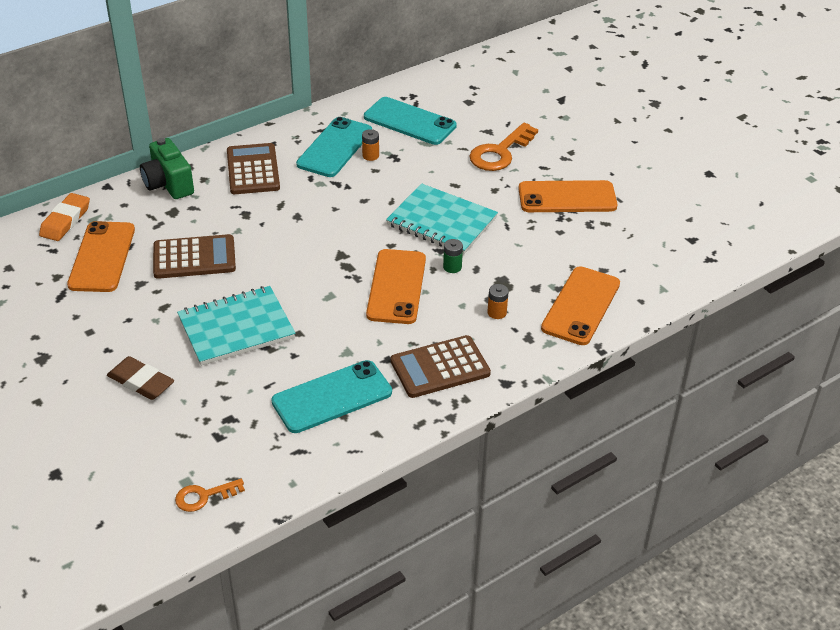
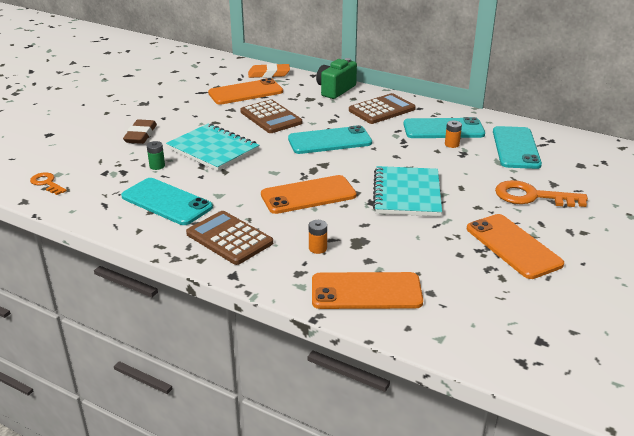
camera: 65 degrees right, 10 degrees down
(293, 233) = (329, 141): none -> turquoise phone
(452, 267) = (355, 213): green battery -> green battery (157, 166)

